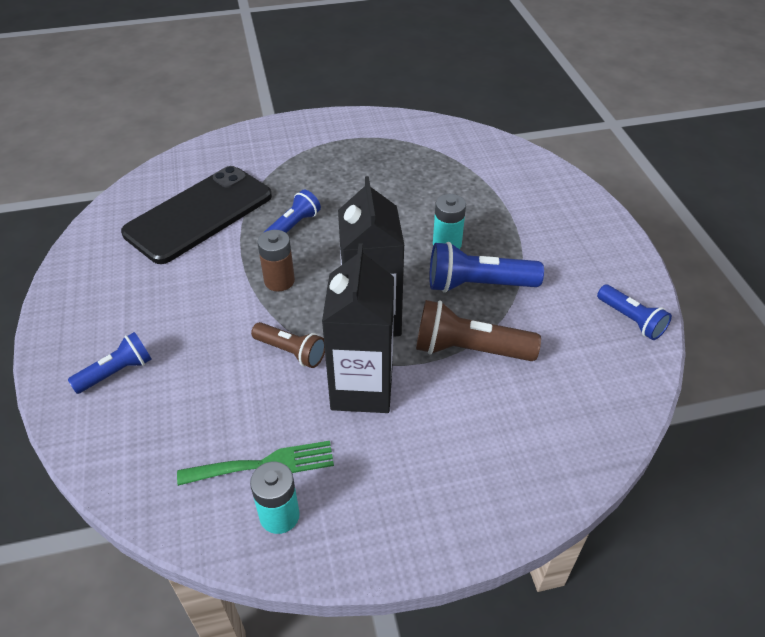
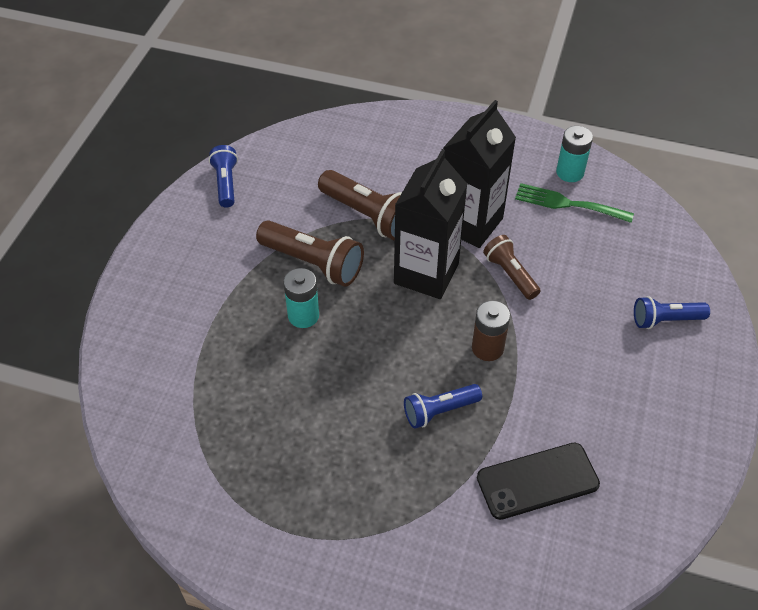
camera: 150 degrees left, 5 degrees up
(199, 214) = (537, 481): black phone -> black phone, size x0.62
(478, 285) = (313, 263): blue flashlight -> brown flashlight

